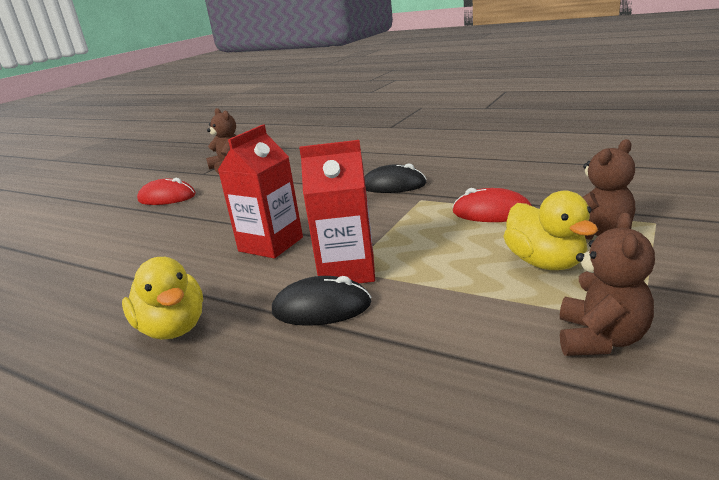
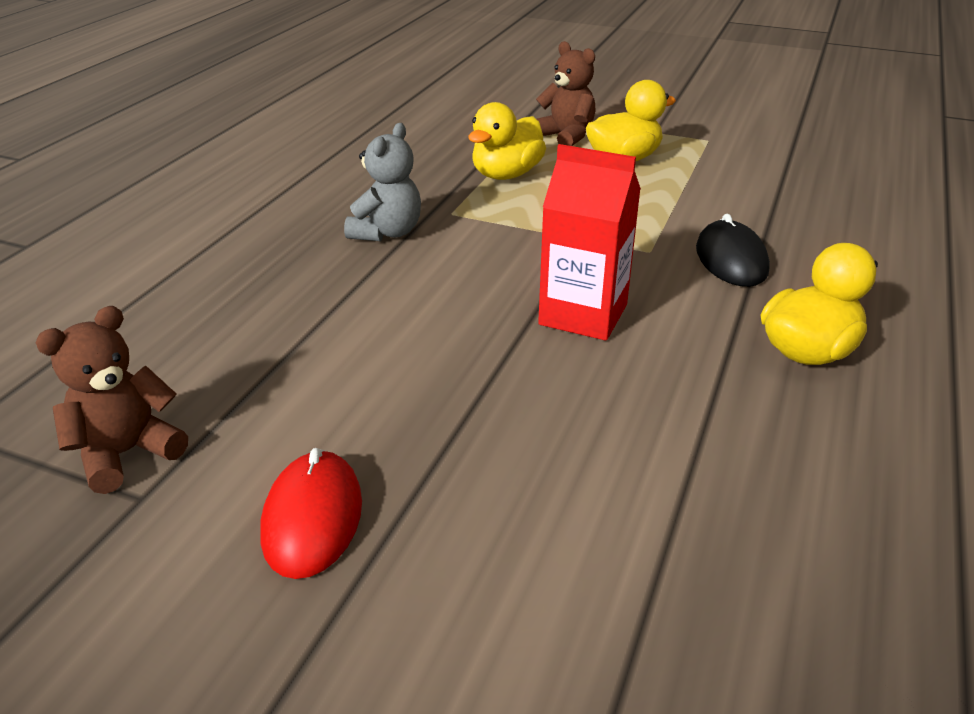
camera: 100 degrees left, 10 degrees up
(347, 271) = (652, 251): red carton -> none
(393, 185) = (387, 232): black mouse -> grey teddy bear
(491, 212) = (506, 175): red mouse -> yellow duck
(600, 339) = (733, 152): brown teddy bear -> none

